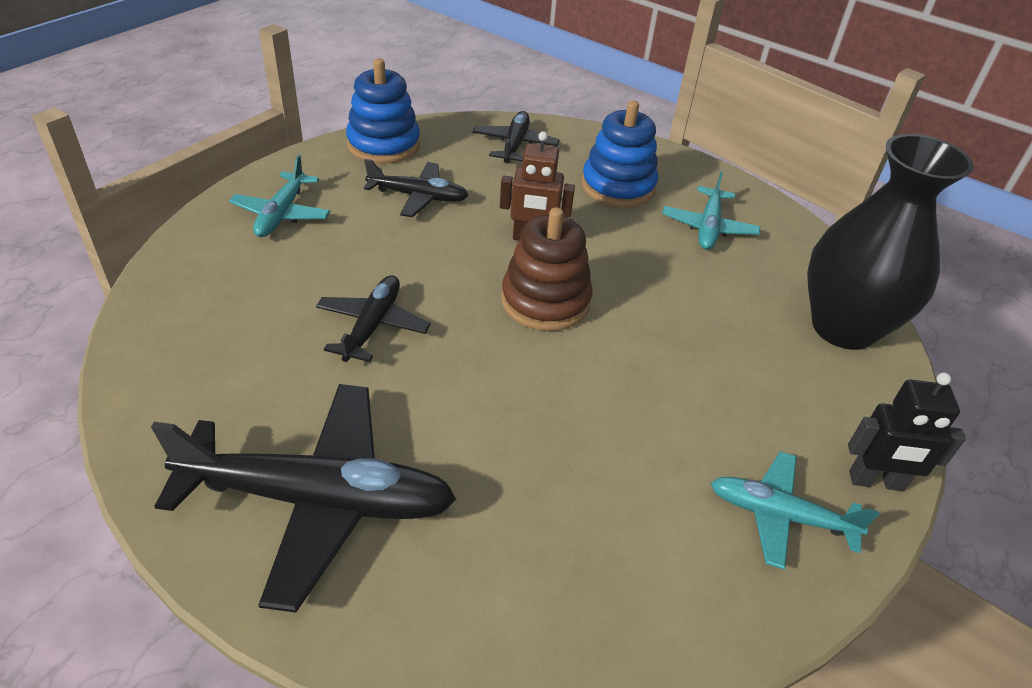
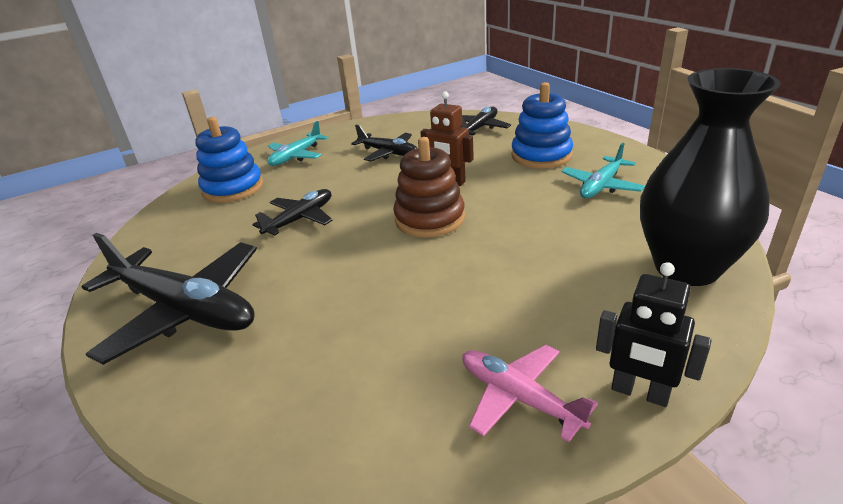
camera: 30 degrees right, 10 degrees down
(383, 145) = (388, 125): blue stacking toy -> blue stacking toy (233, 188)
(780, 516) = (518, 397): turquoise plane -> pink plane

